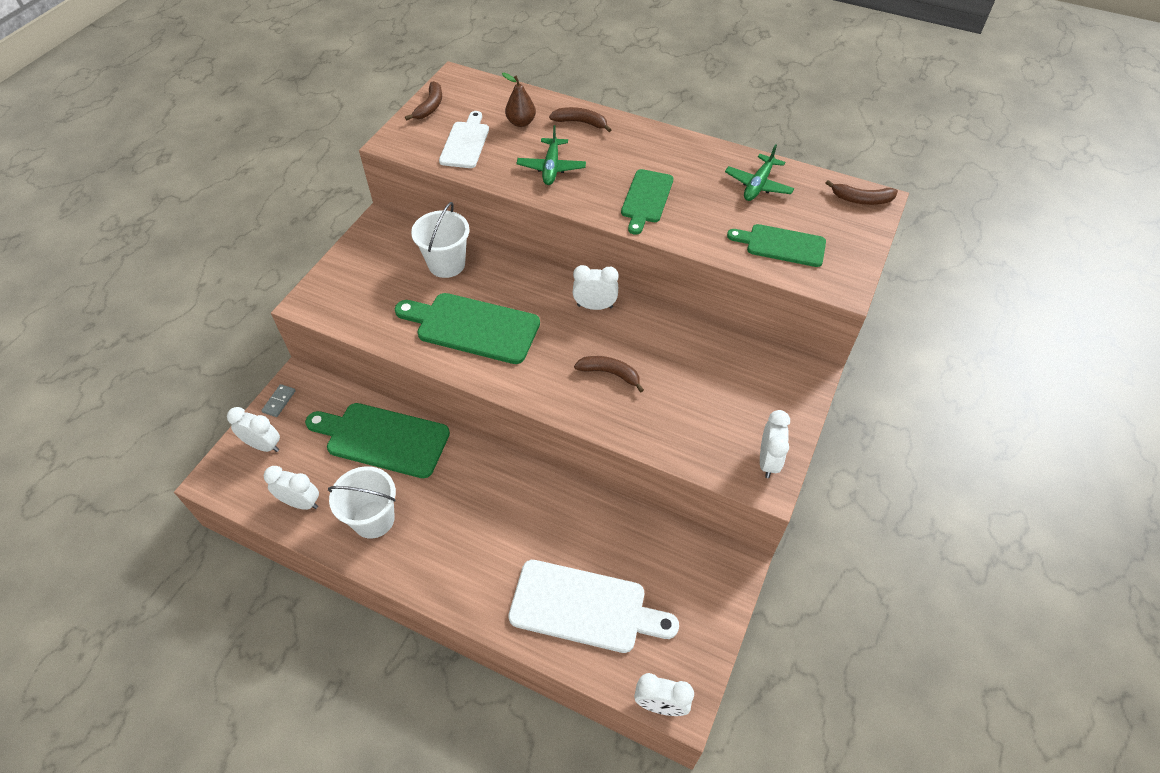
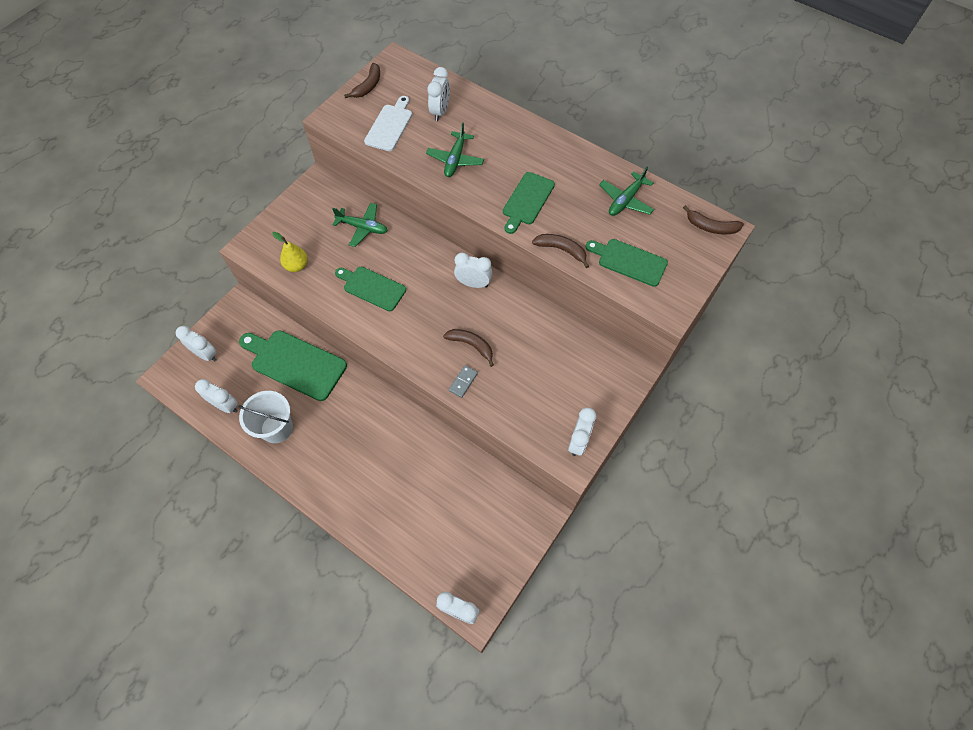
camera: 10 degrees right, 10 degrees up
(279, 401) = (223, 319): grey domino -> grey domino (463, 382)
(373, 315) = (297, 266): none -> yellow pear
(446, 264) = (363, 228): white bucket -> green plane
(473, 327) = (372, 287): green cutting board -> green cutting board, size x0.63
(521, 122) = (440, 112): brown pear -> white clock
(581, 122) = (490, 118): brown banana -> brown banana (561, 250)
(584, 607) = (419, 525): white cutting board -> none

